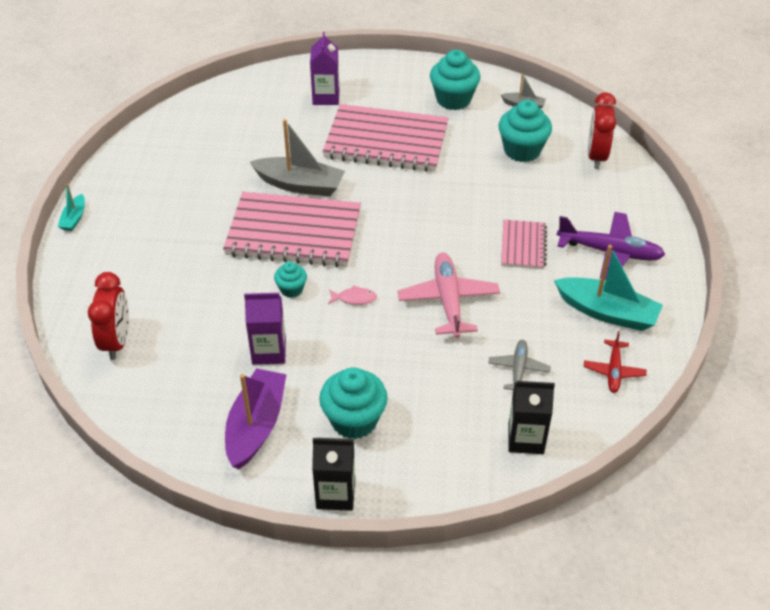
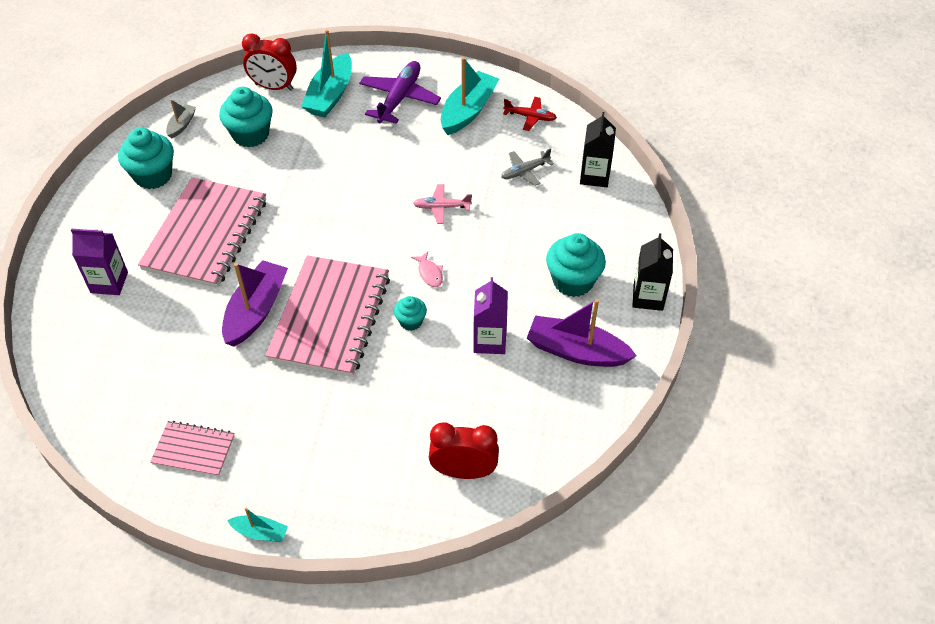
camera: 85 degrees left, 5 degrees up
(300, 185) = (256, 310): grey boat -> purple boat
(354, 298) = (430, 273): pink fish -> pink fish turned 150 degrees clockwise
(448, 301) = (442, 207): pink plane -> pink plane, size x0.57
(518, 370) = (525, 171): grey plane -> grey plane turned 45 degrees counterclockwise
(523, 246) = (382, 150): pink notebook -> pink notebook (193, 450)
(597, 198) = (330, 95): none -> turquoise boat

